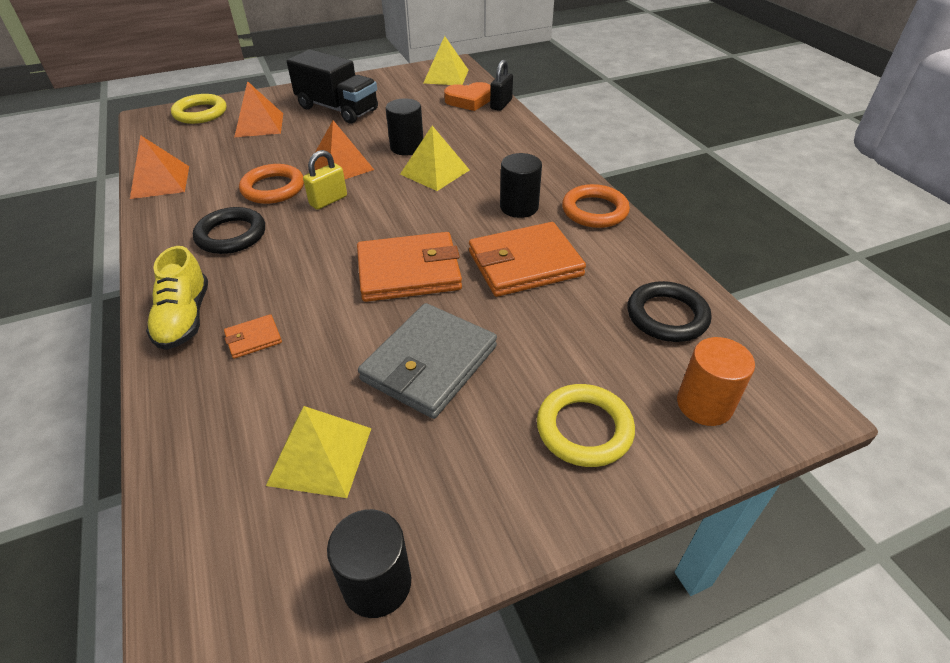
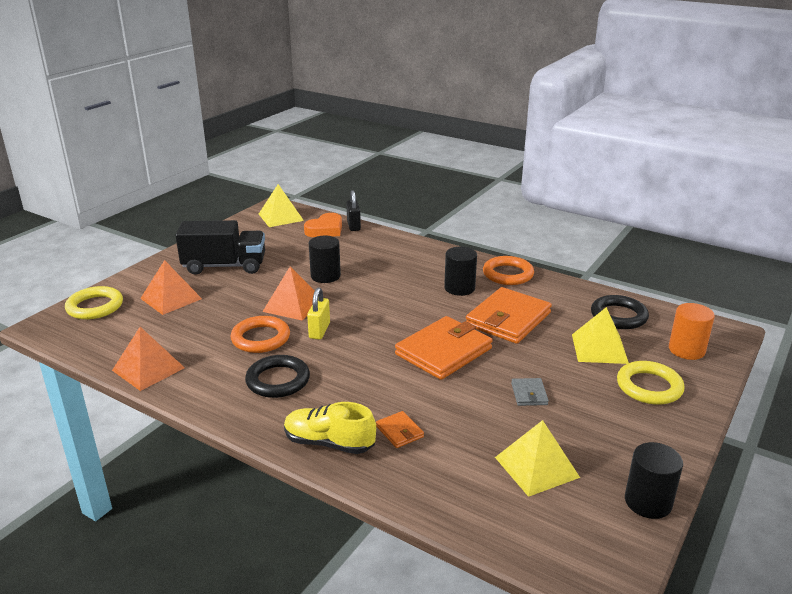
camera: 35 degrees left, 15 degrees down
(184, 318) = (329, 443): yellow shoe -> yellow shoe turned 150 degrees clockwise
(253, 338) = (399, 431): orange wallet -> orange wallet turned 60 degrees counterclockwise
(429, 363) = (529, 394): grey wallet -> grey wallet, size x0.45
(435, 172) = (371, 285): yellow pyramid -> yellow pyramid (599, 348)

